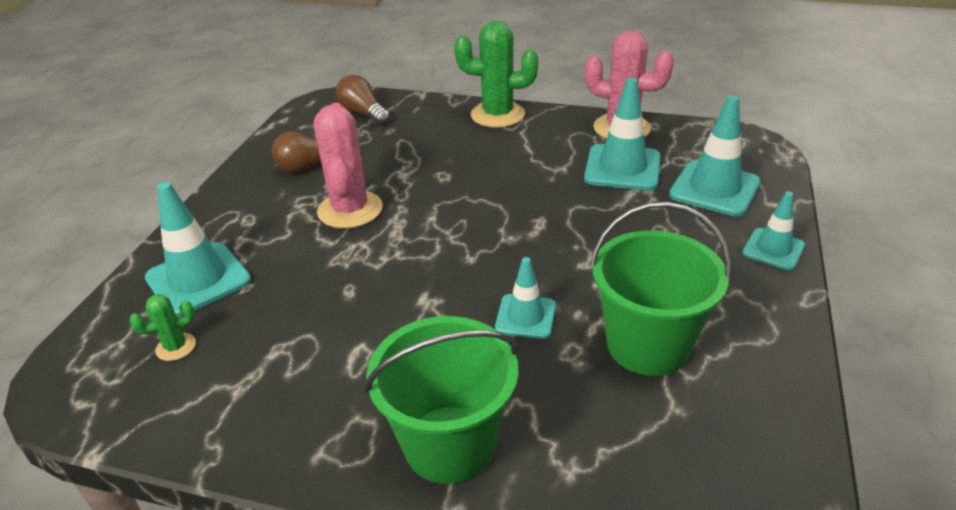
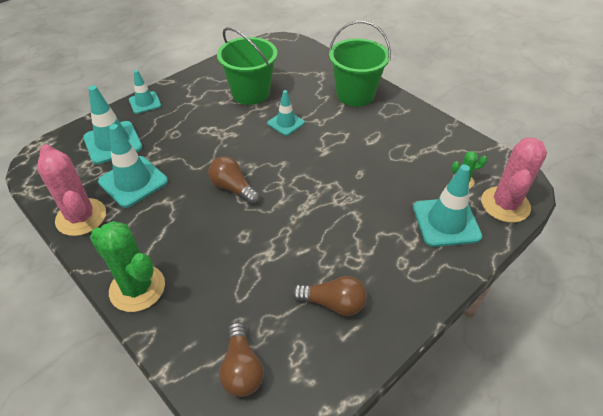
camera: 150 degrees left, 10 degrees up
(350, 210) = (327, 234): pink cactus -> pink cactus (505, 204)
(503, 206) = (233, 188): none -> brown light bulb

